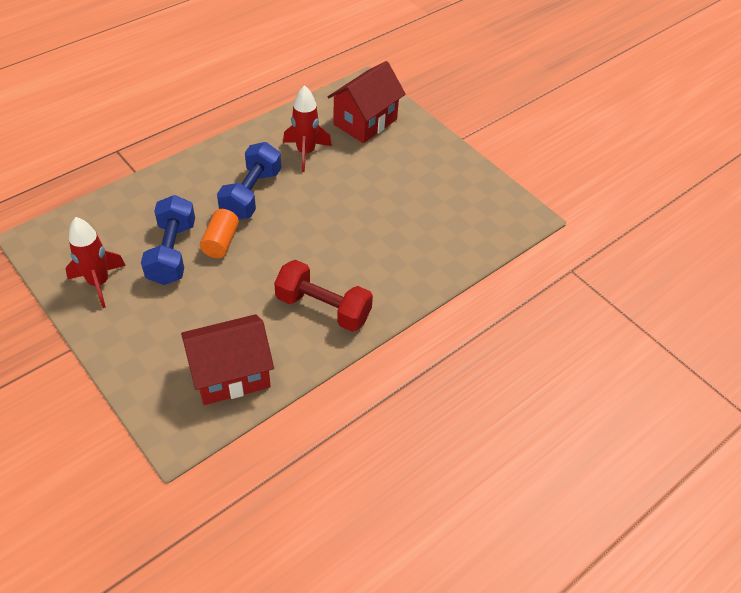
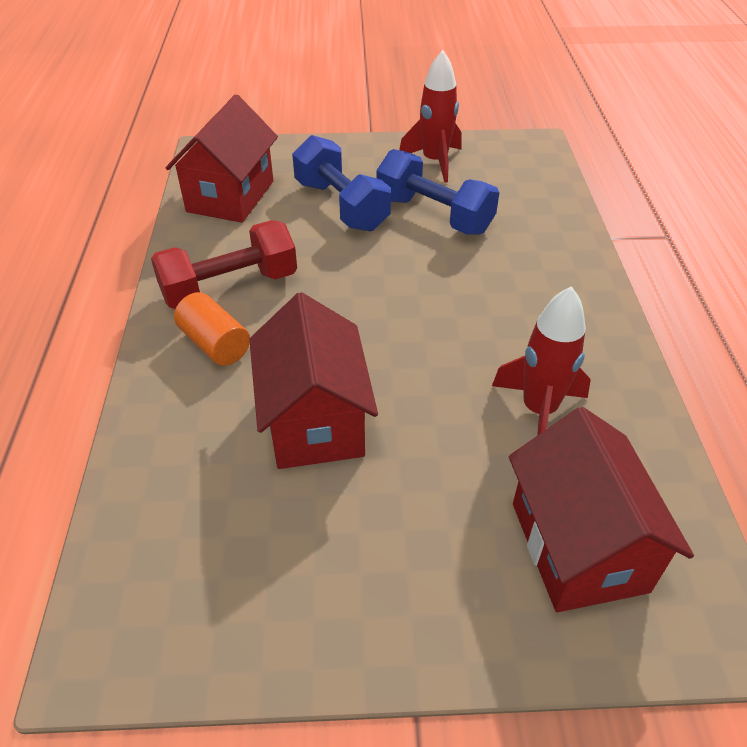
camera: 130 degrees right, 5 degrees down
(221, 242) = (417, 253): orange cylinder -> orange cylinder (215, 344)
(251, 194) = (484, 311): blue dumbbell -> blue dumbbell (341, 206)
(380, 218) = (315, 421): none -> red house

